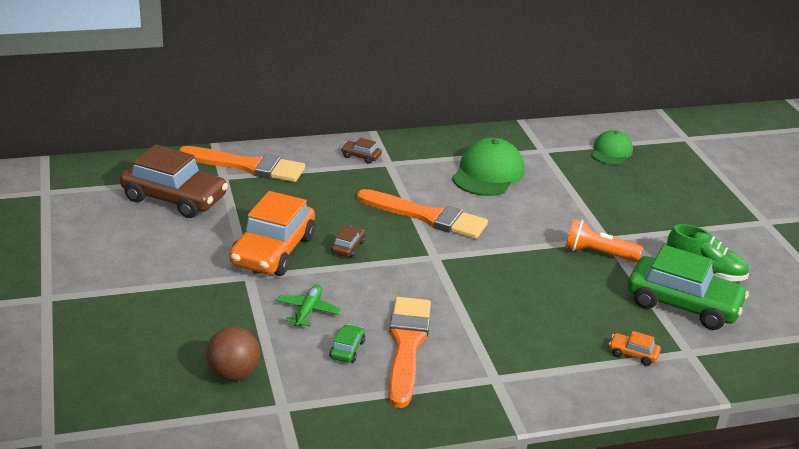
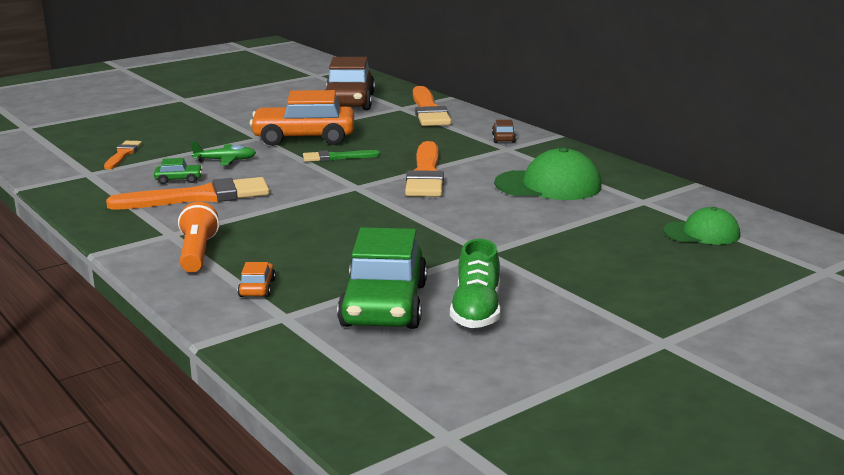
camera: 70 degrees right, 10 degrees down
(233, 374) = (123, 154): brown ball -> orange brush
(348, 247) = (336, 157): brown car -> green brush
(598, 253) = (446, 251): orange flashlight -> orange flashlight (197, 253)

